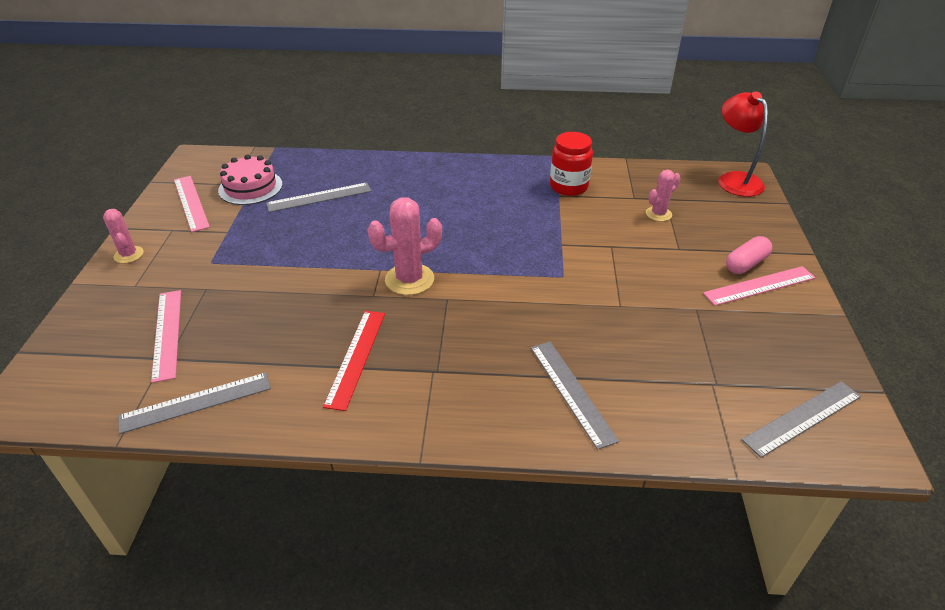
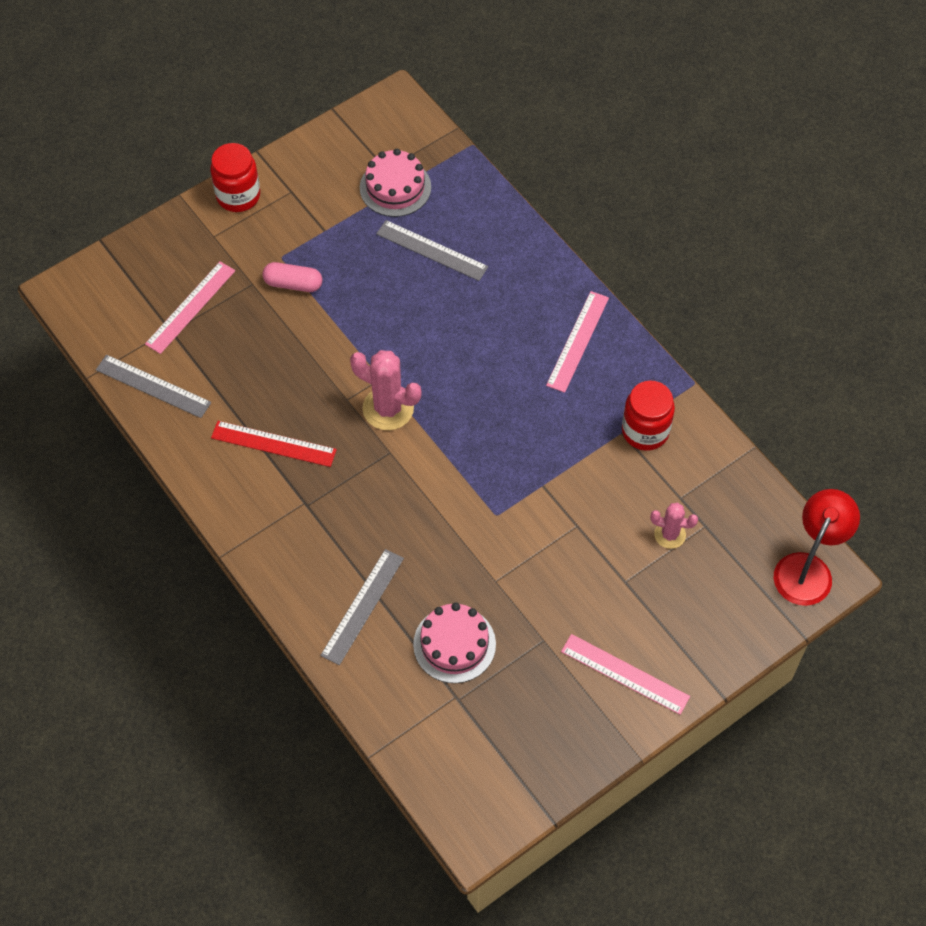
camera: 50 degrees right, 20 degrees up
(129, 255) = (238, 196): pink cactus -> red jar
(191, 203) = (334, 167): pink ruler -> pink ruler (577, 341)
(356, 357) = (273, 444): red ruler -> red ruler turned 45 degrees clockwise
(659, 357) = (454, 644): none -> pink cake
(746, 264) = (651, 648): pink capsule -> pink capsule (293, 284)
(802, 418) = (470, 775): grey ruler -> none

